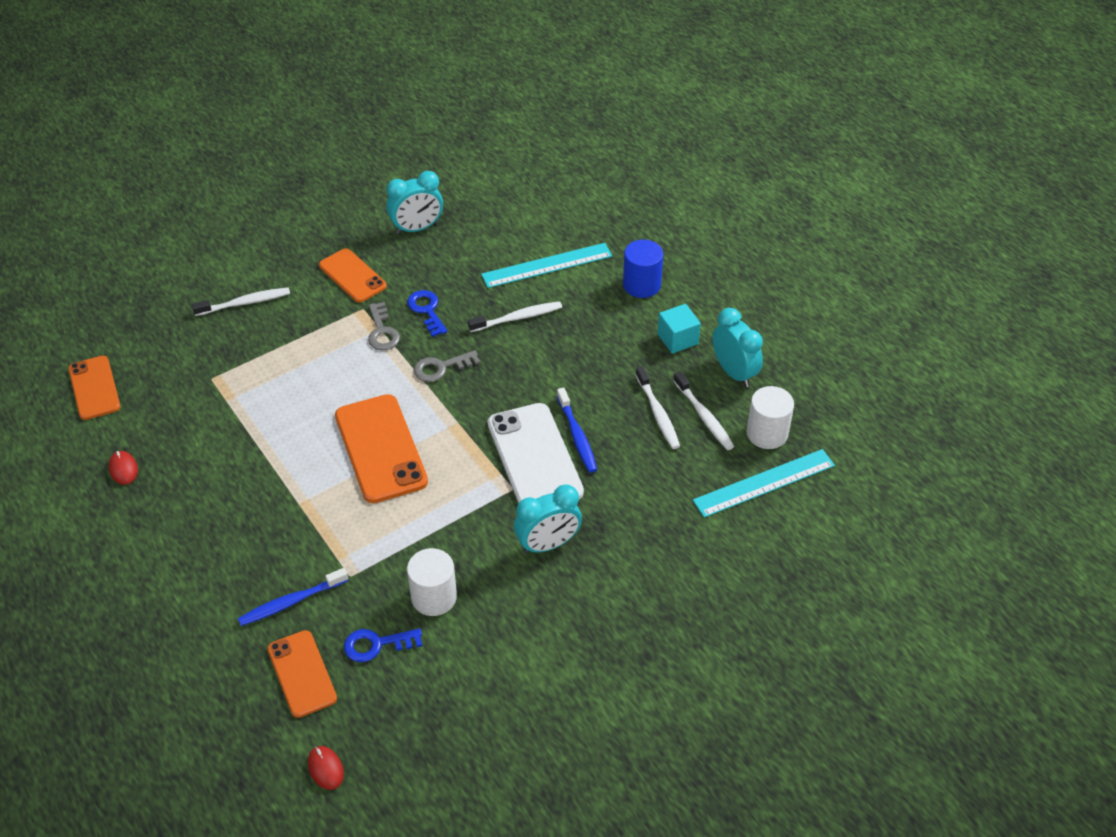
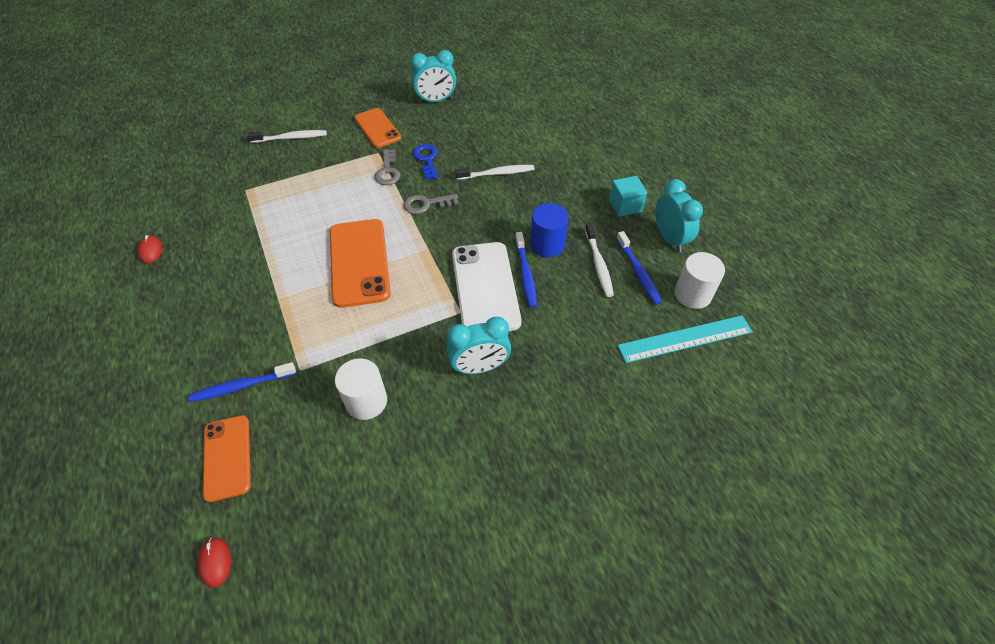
camera: 10 degrees right, 5 degrees up
(94, 388) = (155, 186): orange phone -> none
(376, 645) = (302, 439): blue key -> none
(547, 265) = (529, 137): turquoise ruler -> none
(641, 285) = (602, 160): blue cylinder -> blue cylinder (547, 245)
(704, 416) = (638, 272): white toothbrush -> blue toothbrush

